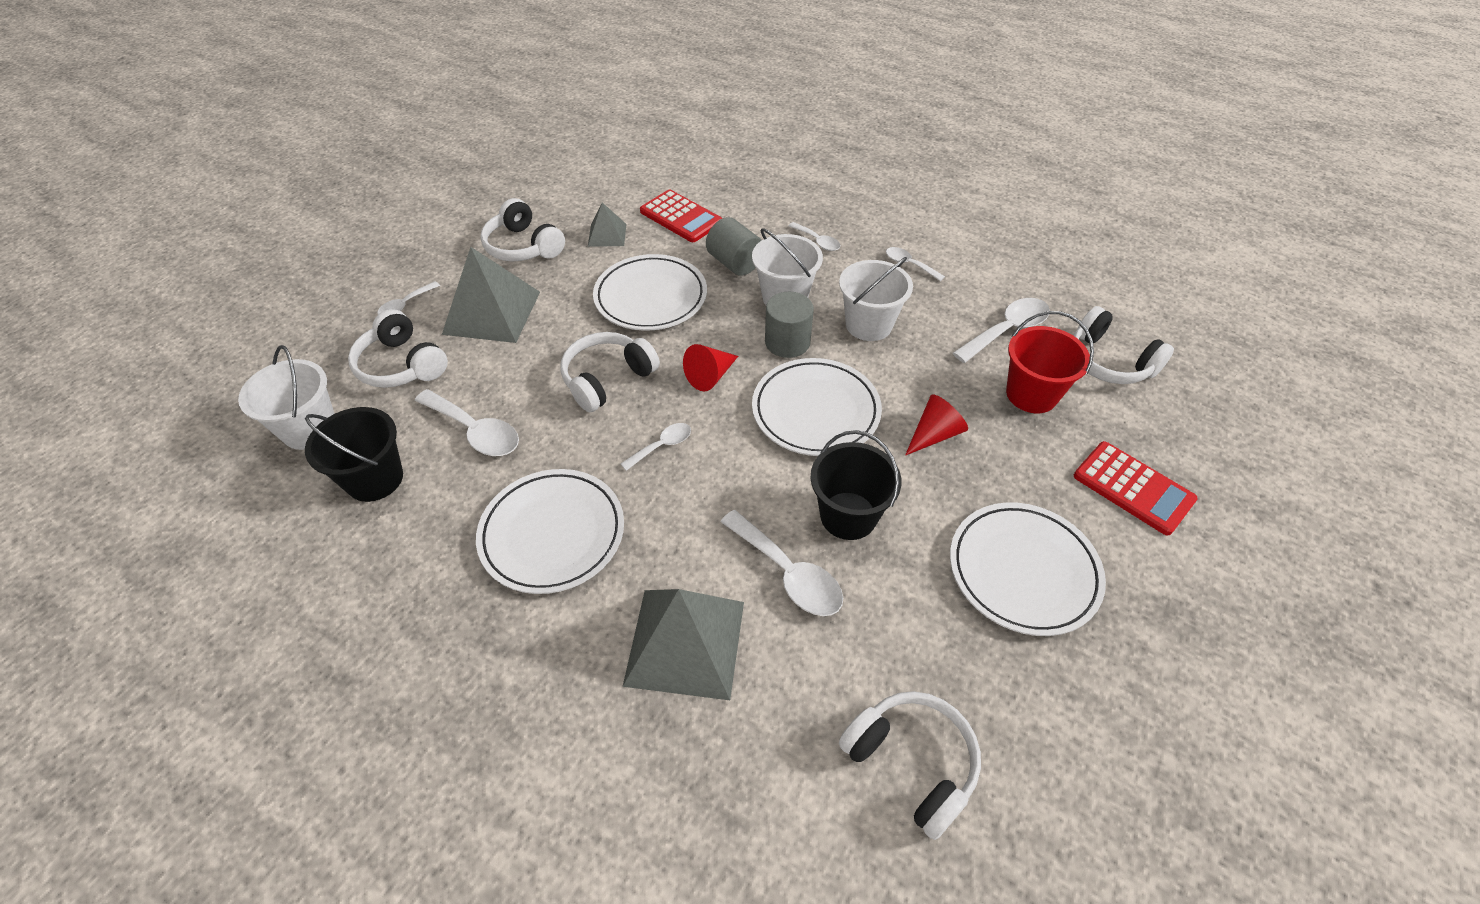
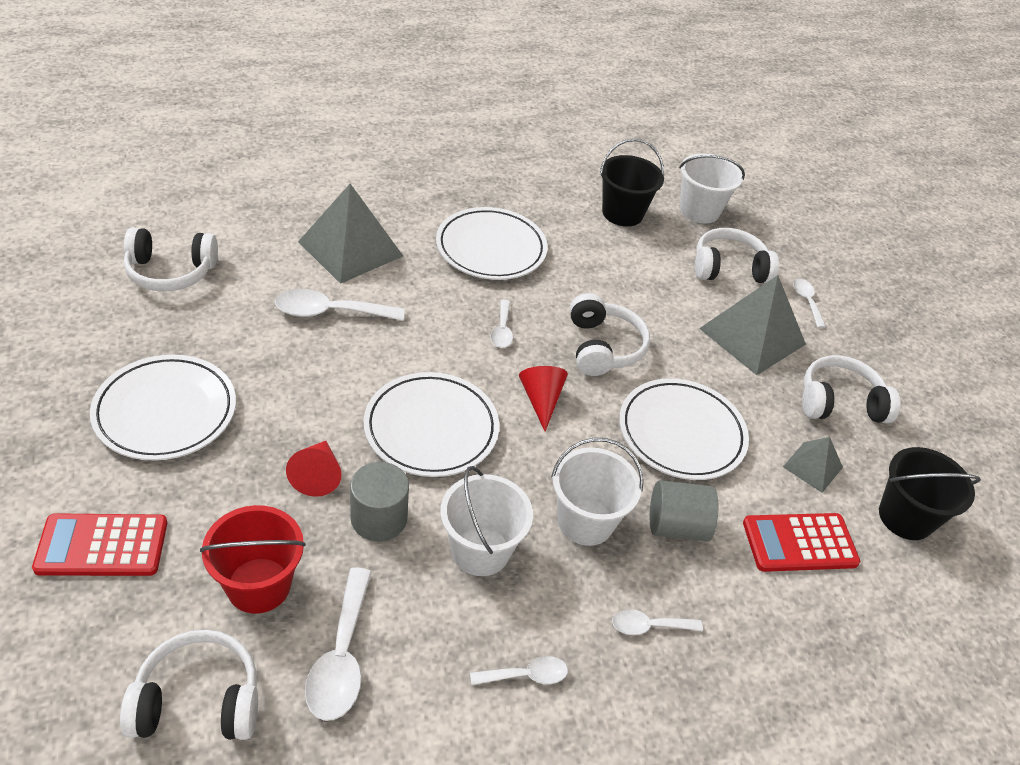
camera: 125 degrees right, 5 degrees down
(475, 431) = (619, 265): white spoon -> none
(787, 342) = (525, 475): grey cylinder -> grey cylinder (379, 518)
(848, 516) = (326, 369): black bucket -> black bucket (905, 517)

